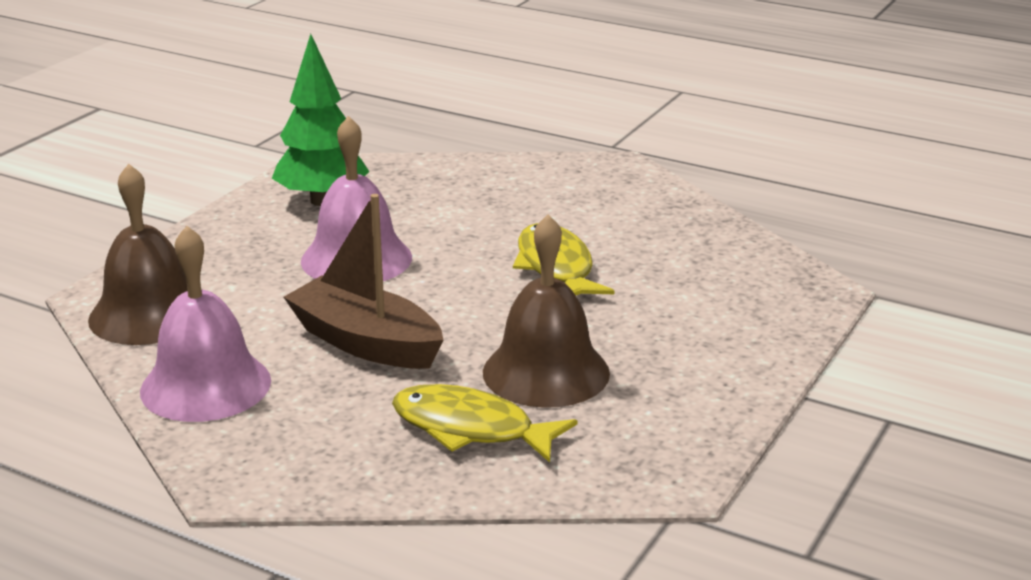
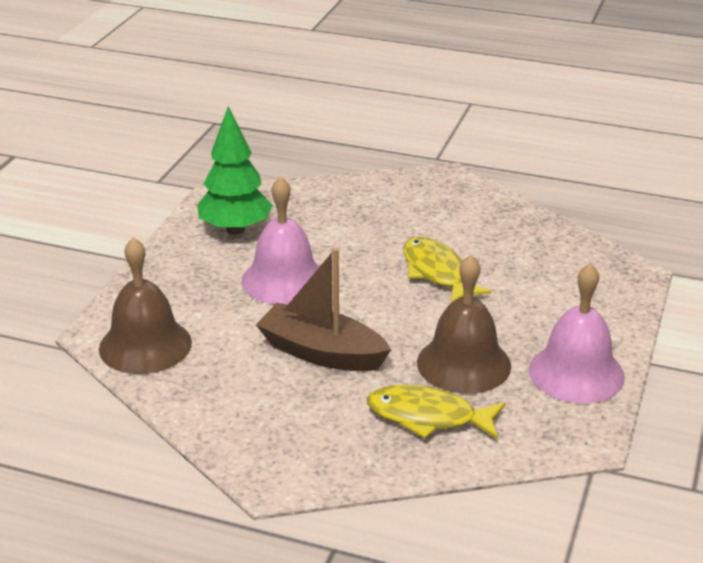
camera: 10 degrees left, 5 degrees up
(205, 385) = (217, 402): pink bell -> pink bell (576, 373)

